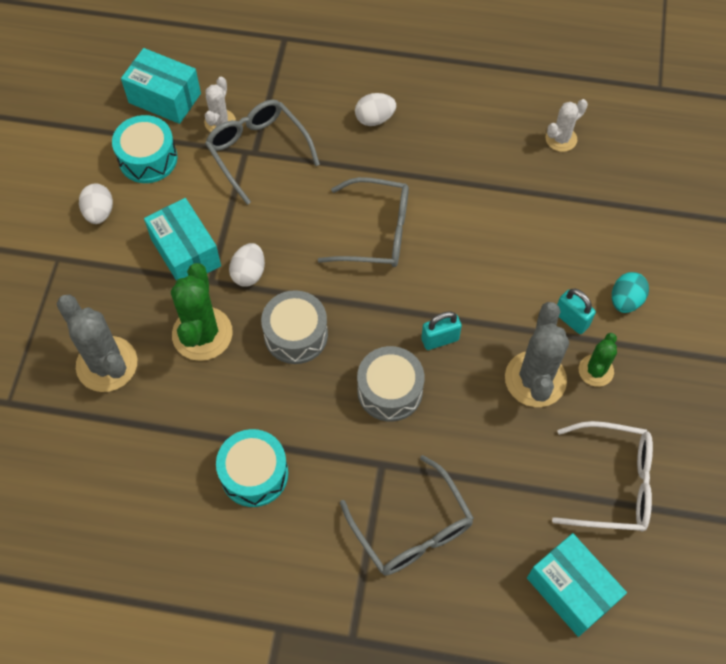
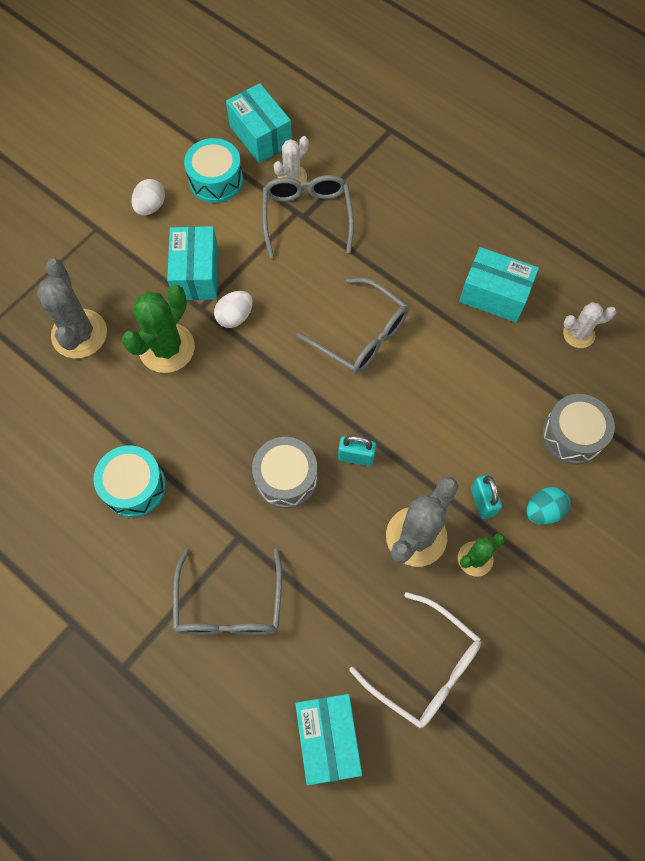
camera: 30 degrees right, 5 degrees up
(296, 335) = (240, 388): grey drum -> grey drum (572, 435)
(375, 119) = (423, 236): white egg -> none
(469, 140) = (494, 295): none -> turquoise box

